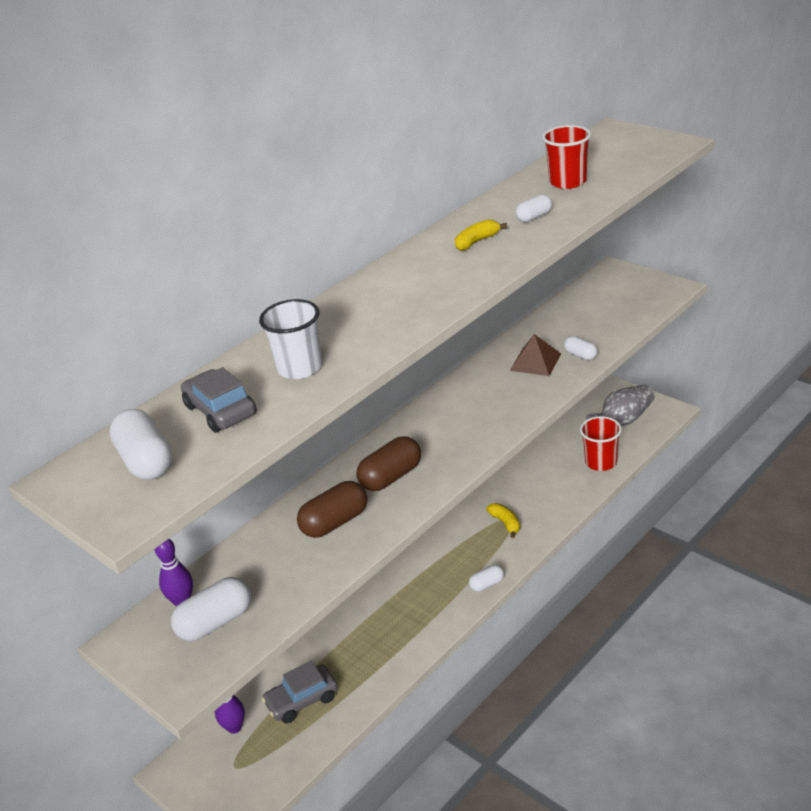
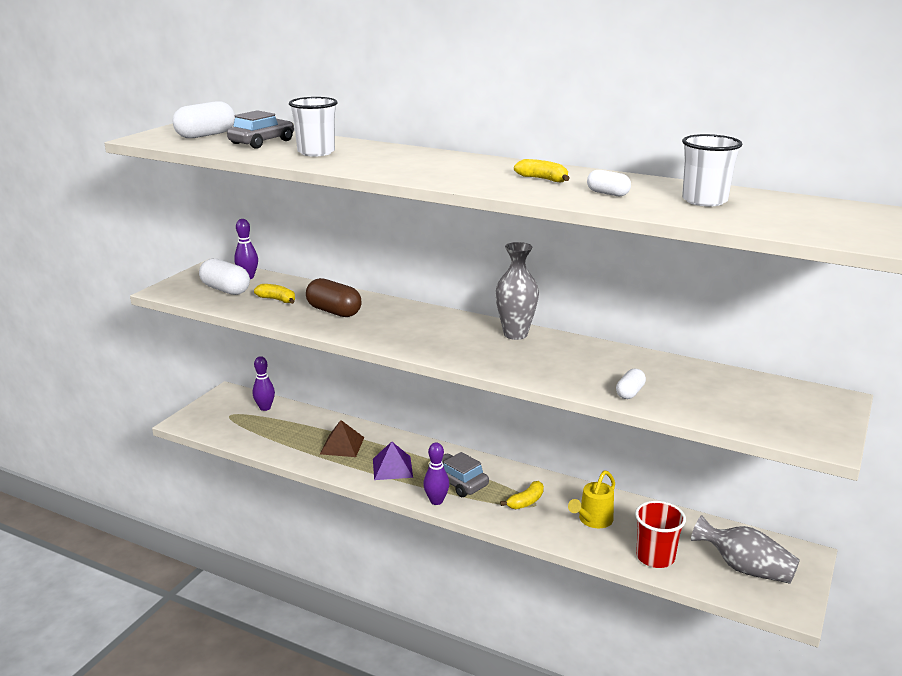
camera: 70 degrees right, 10 degrees down
(275, 571) = (277, 300): none -> yellow banana
(302, 700) = (291, 430): grey car -> grey car (457, 482)
(391, 477) = (395, 324): brown capsule -> none
(416, 613) = (392, 468): none -> purple pyramid
(447, 401) = (515, 334): none -> grey vase
(487, 584) = (436, 501): white capsule -> purple bowling pin
(535, 362) = (603, 369): brown pyramid -> brown pyramid (342, 445)
(544, 487) = (592, 520): none -> yellow watering can
(568, 182) = (704, 201): red cup -> white cup

